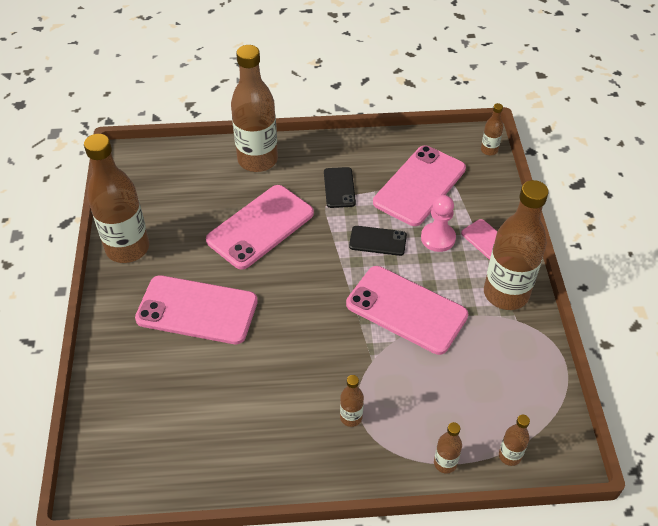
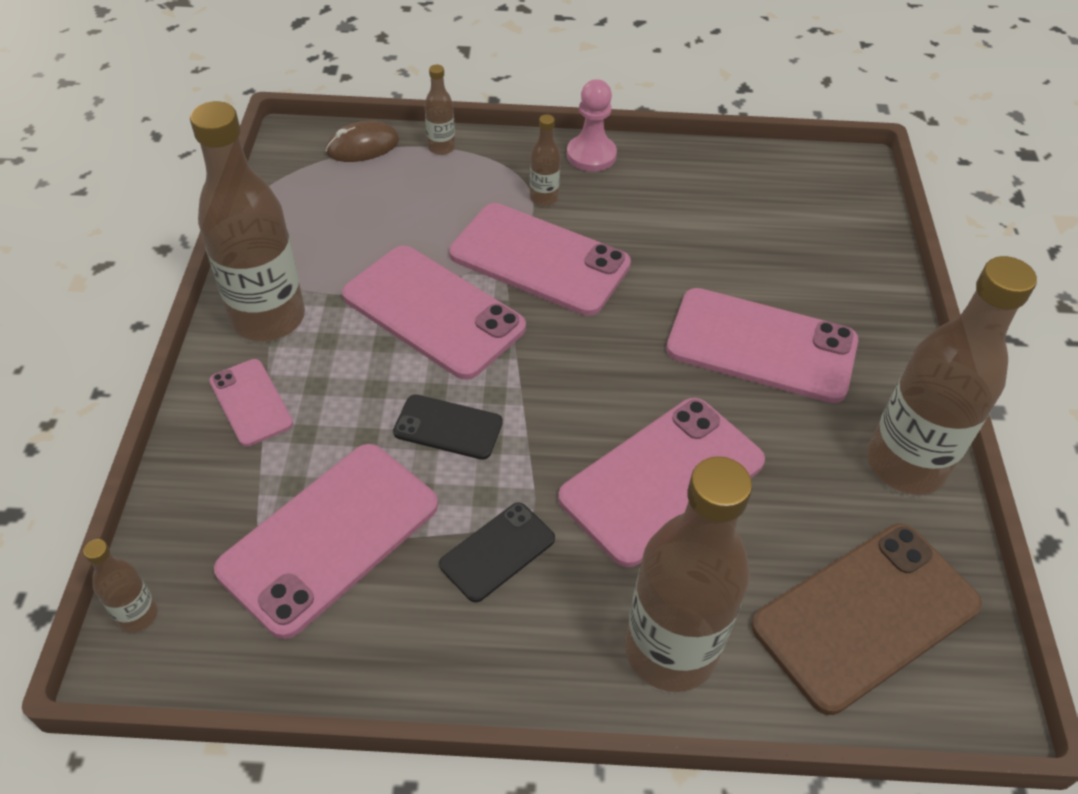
camera: 175 degrees left, 0 degrees up
(168, 180) = (865, 615): none -> brown phone
(339, 188) = (497, 552): black phone -> black phone turned 45 degrees clockwise
(345, 358) = (539, 259): none -> pink phone
(438, 238) = (338, 420): pink pawn -> pink pawn (591, 155)
(509, 456) = (363, 146): brown bottle -> brown mouse

